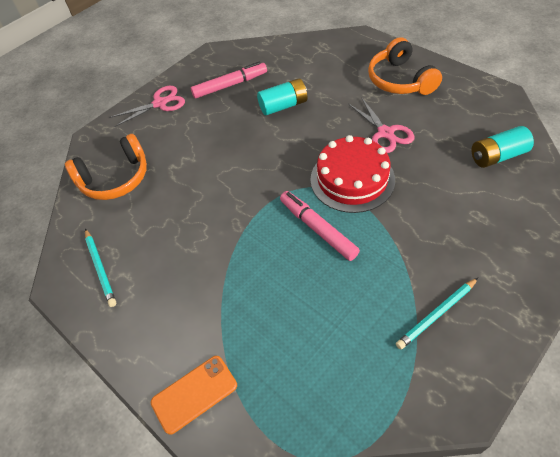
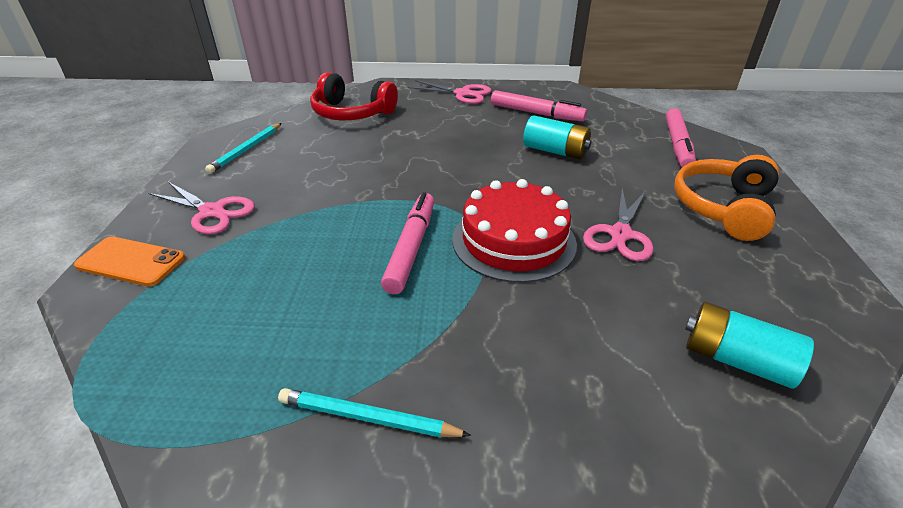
camera: 45 degrees right, 15 degrees down
(115, 178) = (352, 113): orange headphones -> red headphones
(174, 322) = (212, 212): none -> pink scissors
(331, 53) = (677, 145): none -> pink marker

